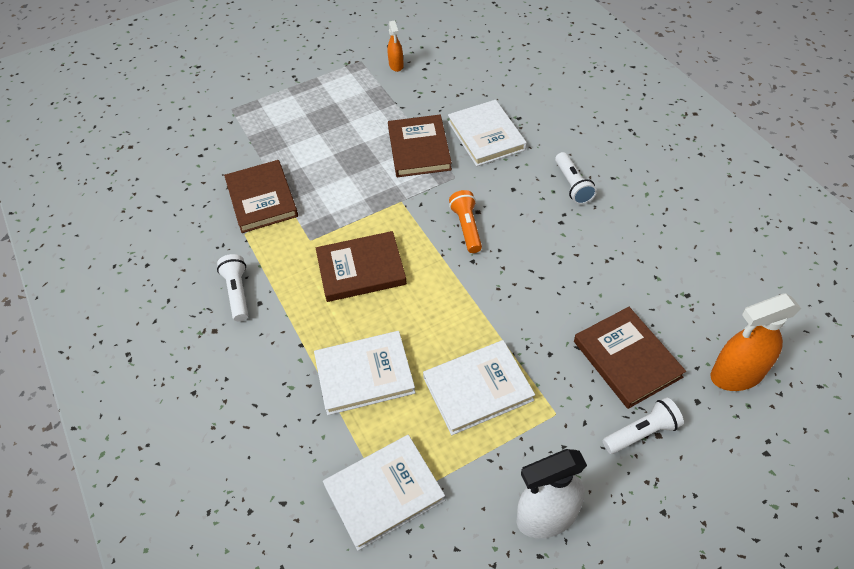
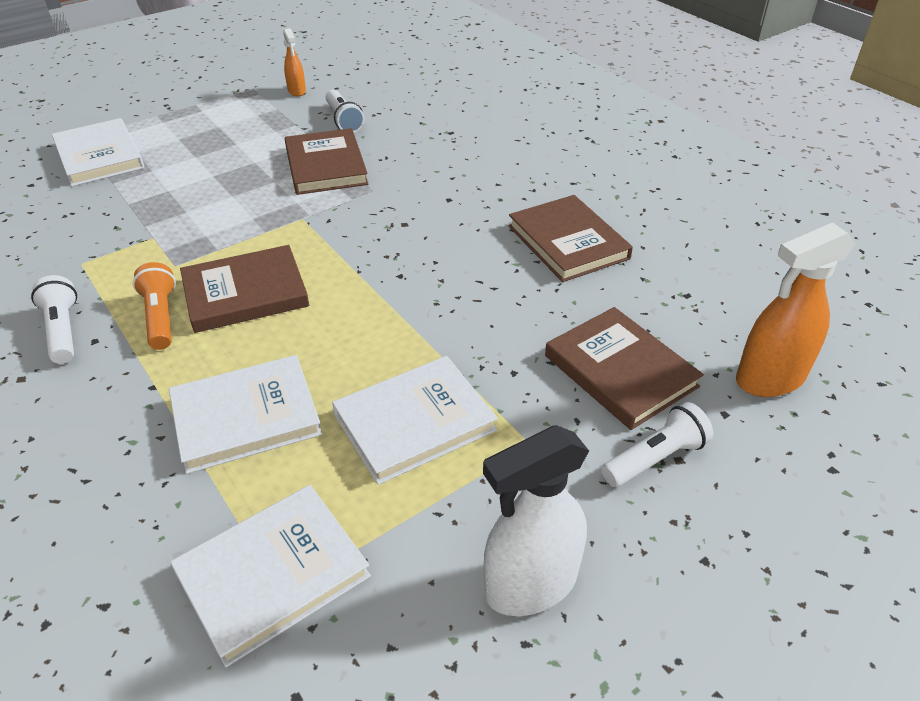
camera: 10 degrees left, 10 degrees down
(261, 199) = (110, 225): brown book -> brown book (567, 242)
(466, 227) = (390, 240): orange flashlight -> orange flashlight (160, 317)
(486, 136) = (411, 150): white book -> white book (99, 156)
(573, 185) = (524, 192): white flashlight -> white flashlight (344, 120)

